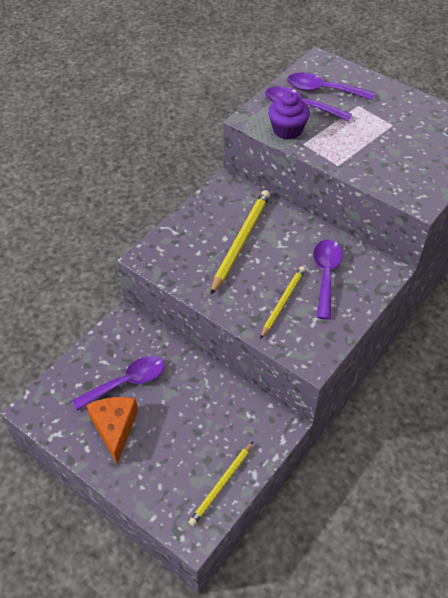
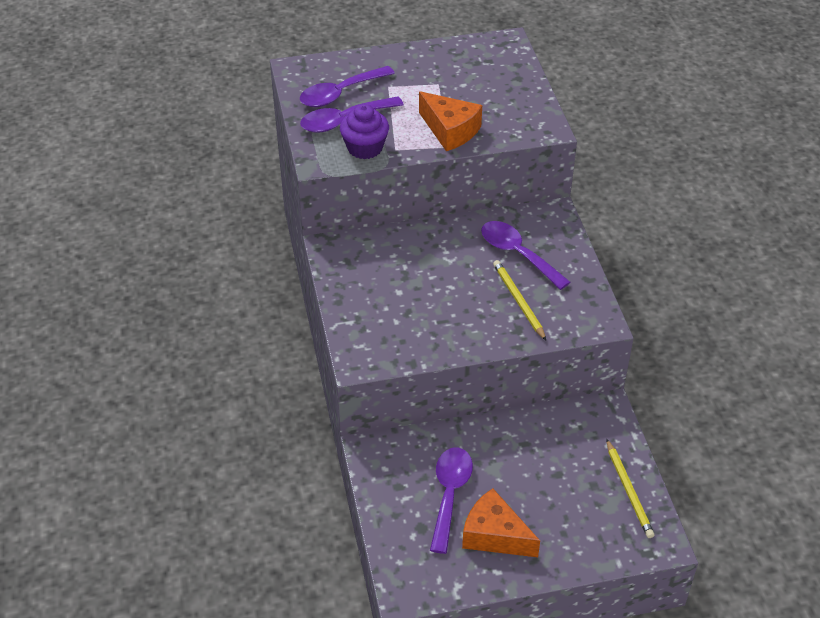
camera: 50 degrees left, 5 degrees down
(241, 241) = (416, 283): yellow pencil -> none
(354, 157) = (450, 130): none -> orange cheese

